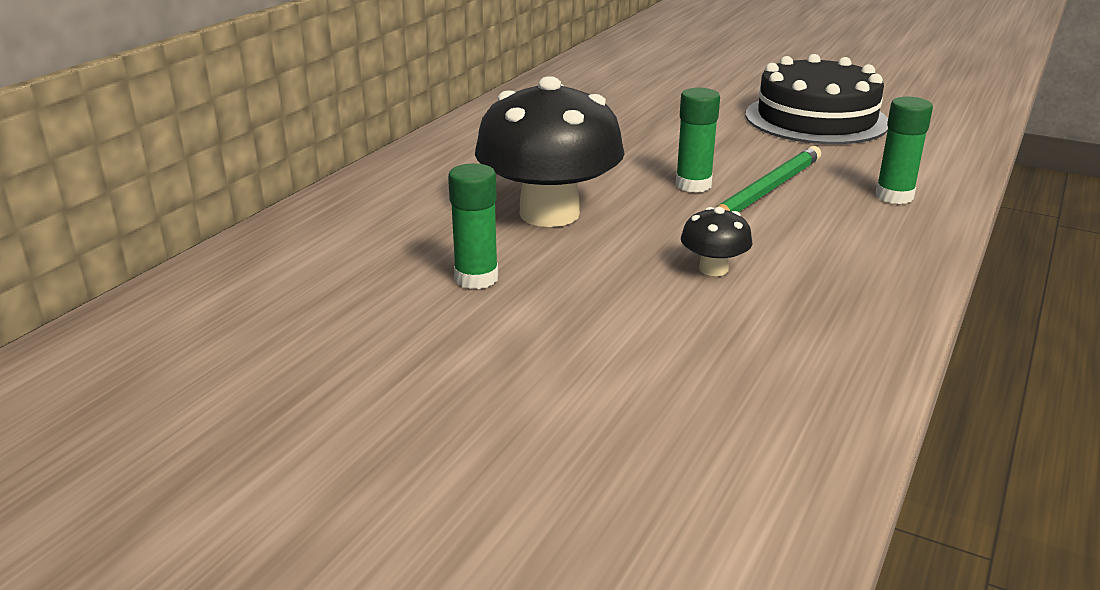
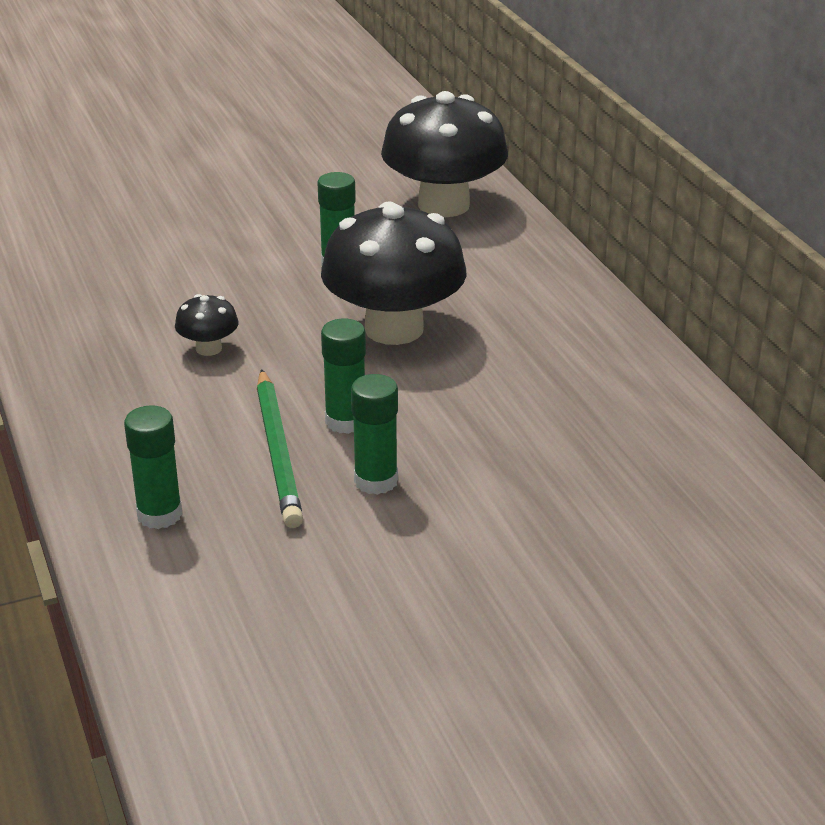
camera: 130 degrees right, 5 degrees up
(270, 278) = (443, 205): none -> black mushroom
(728, 157) = (376, 481): none -> green glue stick
(816, 119) = (389, 622): black cake -> none

